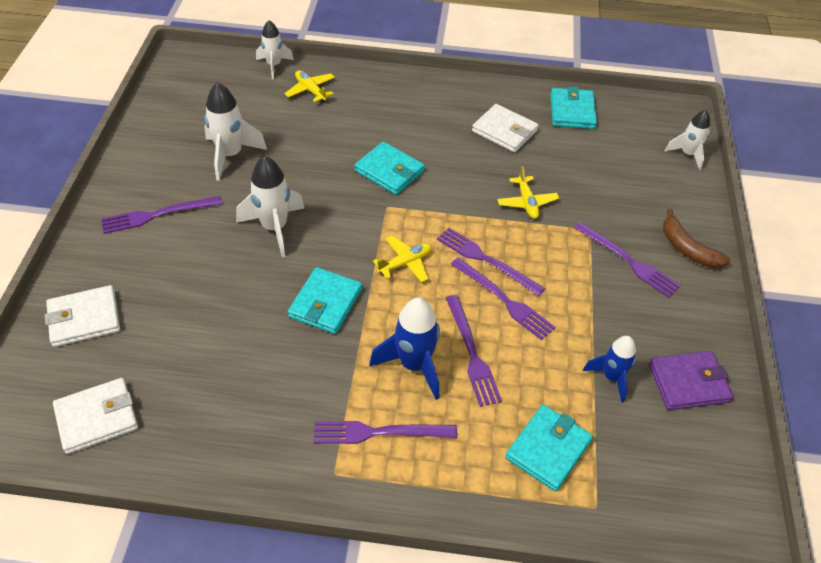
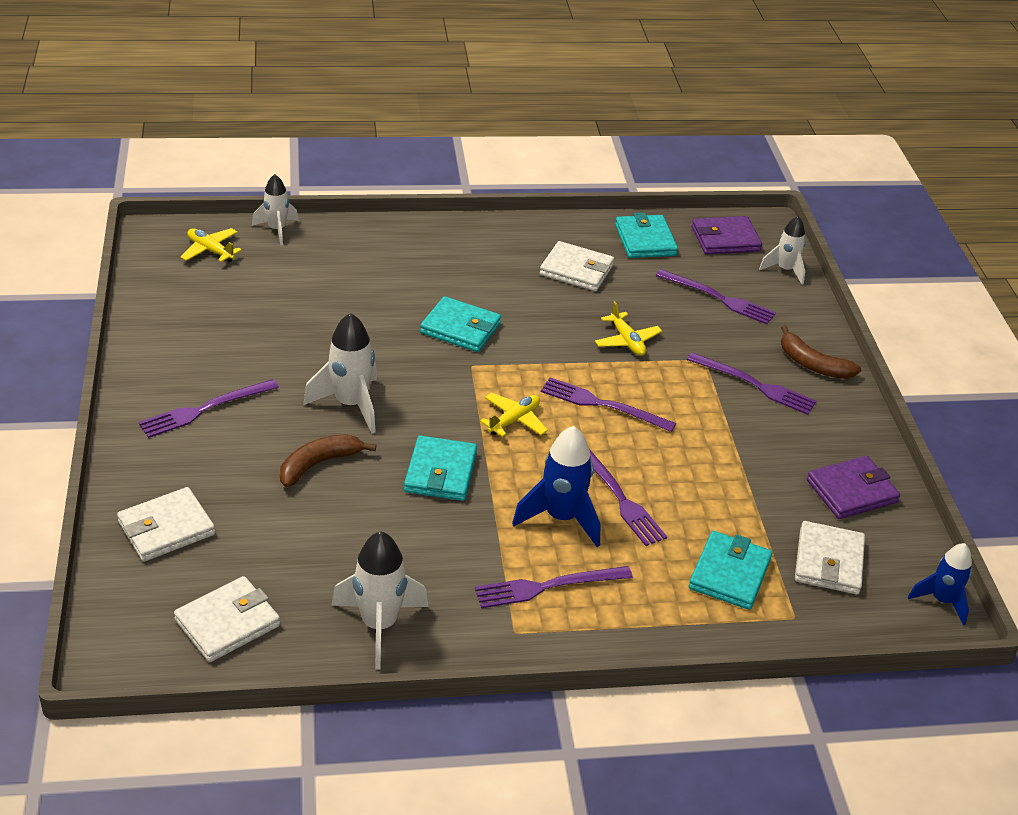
camera: 15 degrees left, 10 degrees down
(228, 279) = (318, 464): none -> brown banana
(230, 155) = (265, 335): white rocket -> white rocket (379, 625)
(310, 90) = (333, 252): yellow plane -> yellow plane (210, 250)
(503, 299) = (634, 441): purple fork -> purple fork (717, 298)
(611, 377) = (772, 498): blue rocket -> blue rocket (941, 600)
(642, 119) = (725, 239): none -> purple wallet
(646, 453) = (828, 562): none -> white wallet

